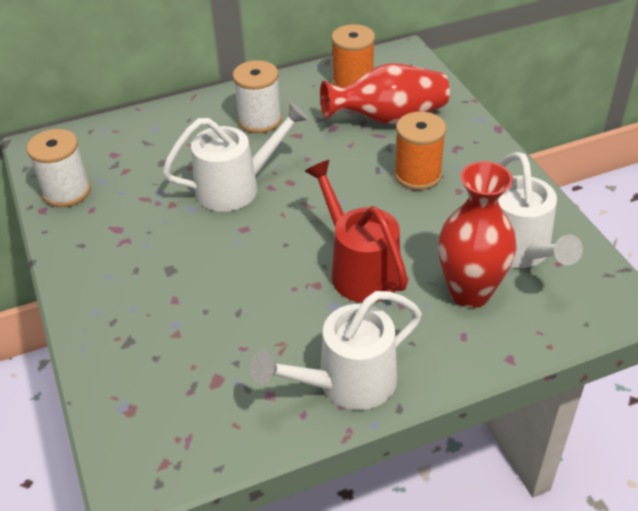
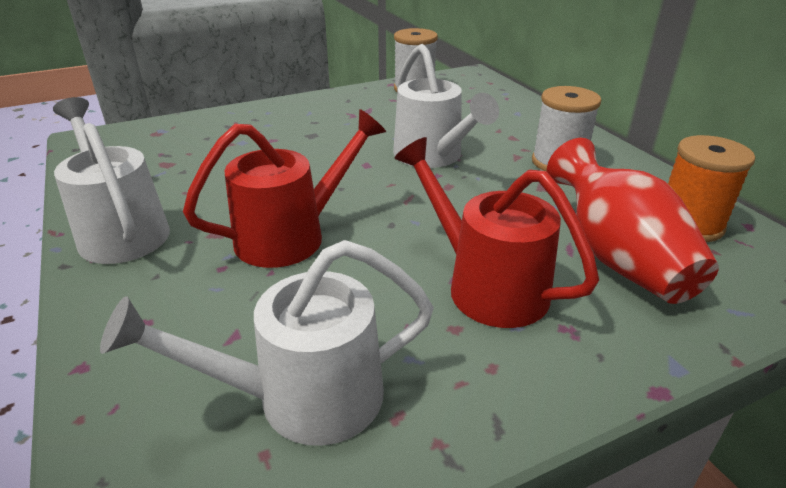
camera: 85 degrees right, 10 degrees down
(417, 175) = (485, 284): orange spool -> red watering can
(469, 292) = (224, 330): red vase -> none

